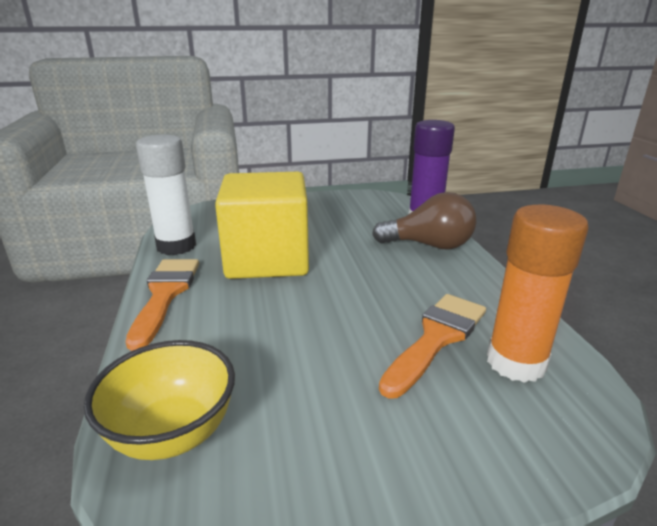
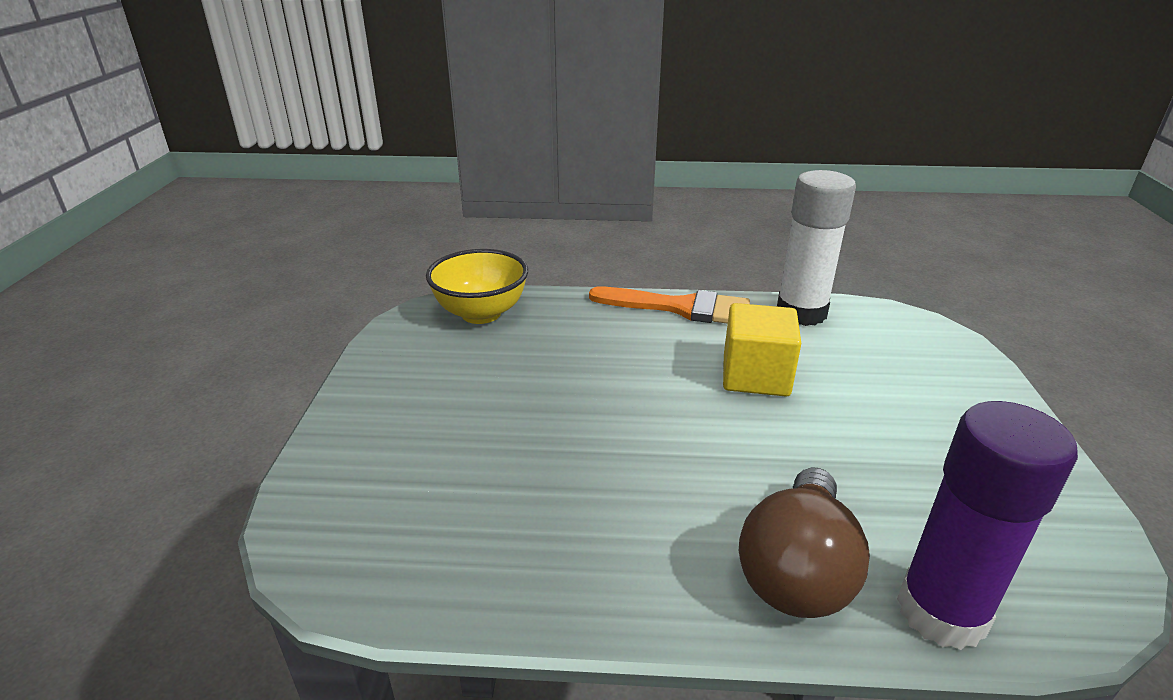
camera: 105 degrees right, 5 degrees up
(267, 259) = (755, 376): yellow cube -> yellow cube, size x0.58
(436, 338) = (516, 480): orange brush -> none
(516, 362) = (433, 535): orange glue stick -> none

